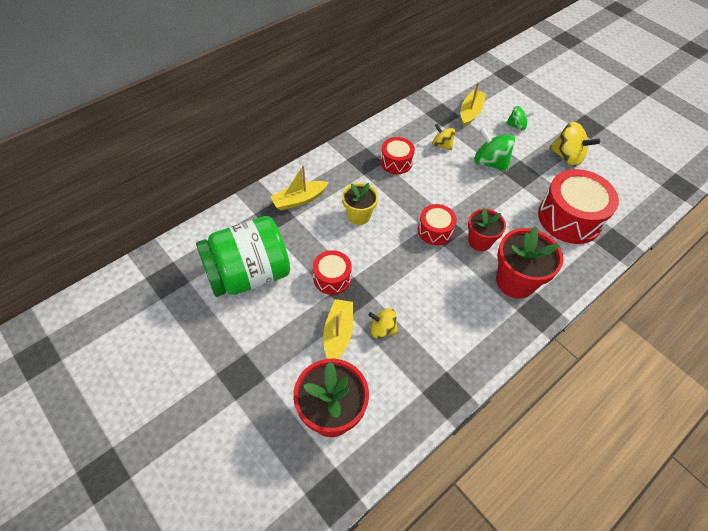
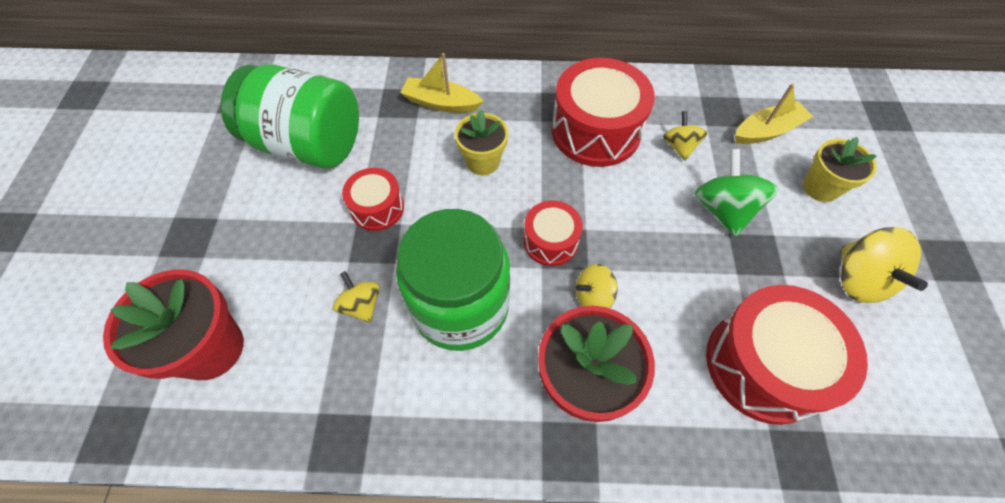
camera: 45 degrees right, 5 degrees up
(338, 334) = (314, 271): yellow boat -> none
(396, 162) = (595, 131): red drum -> red drum, size x1.84
(429, 292) = (460, 306): none -> green jar
(479, 241) = (593, 296): red flower pot -> yellow spinning top
(516, 126) = (820, 188): green spinning top -> yellow flower pot

